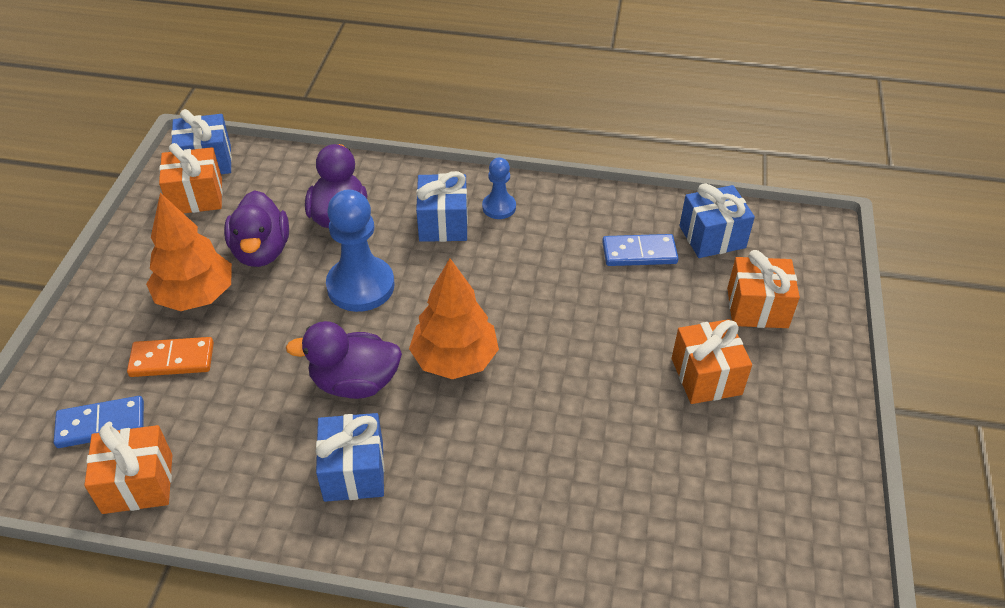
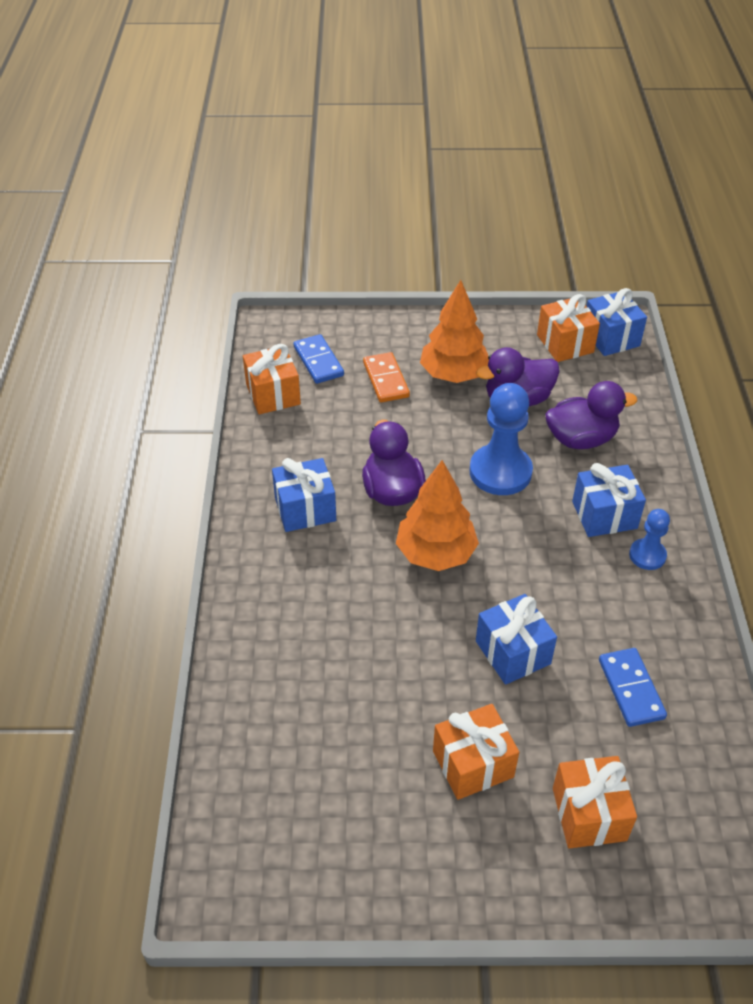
camera: 80 degrees right, 0 degrees up
(712, 237) = (688, 762): blue gift -> blue gift (513, 652)

